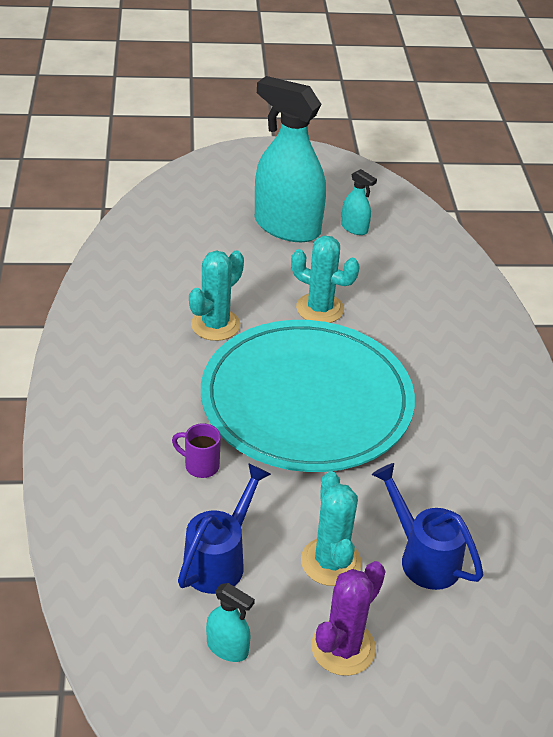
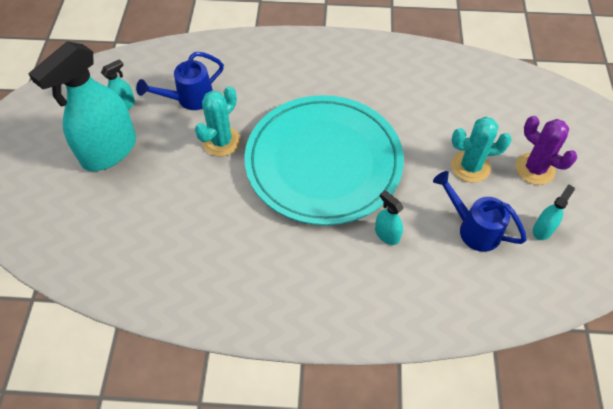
camera: 80 degrees left, 15 degrees up
(200, 465) = (387, 234): purple mug -> turquoise spray bottle
(215, 325) = (230, 213): turquoise cactus -> none
(422, 556) = (463, 120): blue watering can -> blue watering can (189, 99)

